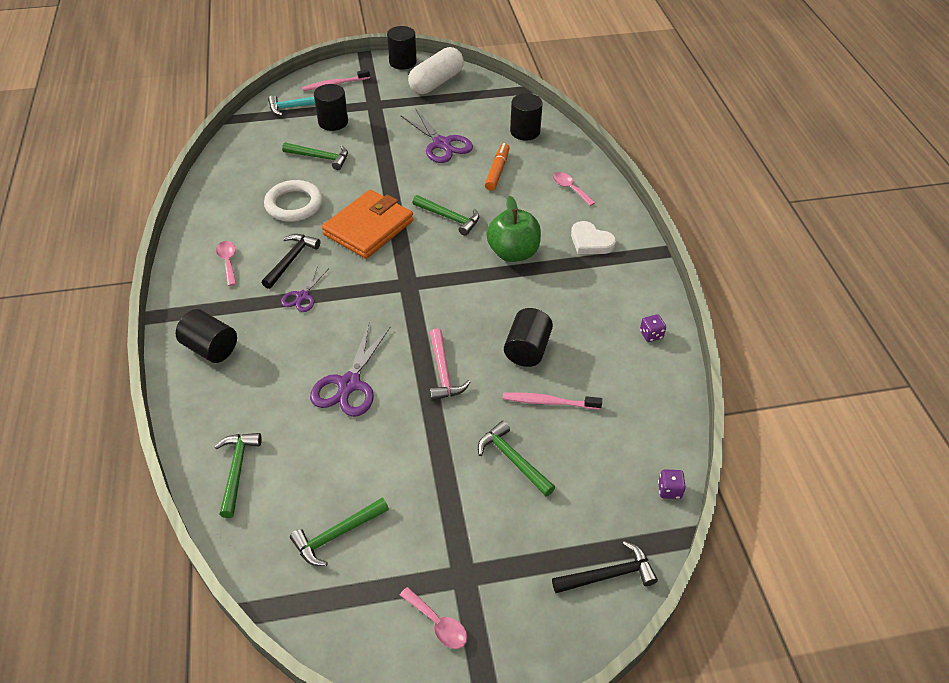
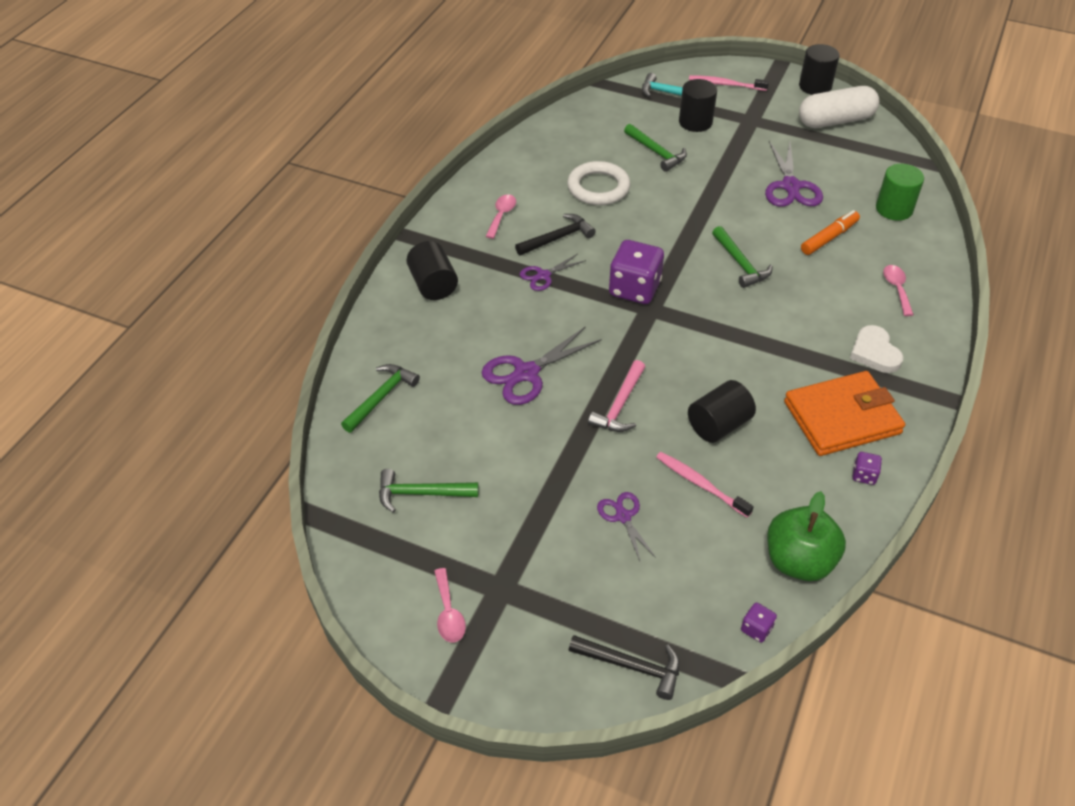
camera: 35 degrees right, 0 degrees up
(368, 228) = (652, 239): orange wallet -> orange wallet (842, 417)
(384, 273) = (634, 289): none -> purple dice
(512, 459) = (623, 516): green hammer -> purple scissors
(513, 253) = (779, 326): green apple -> green apple (799, 561)
(525, 131) = (894, 209): black cylinder -> green cylinder

